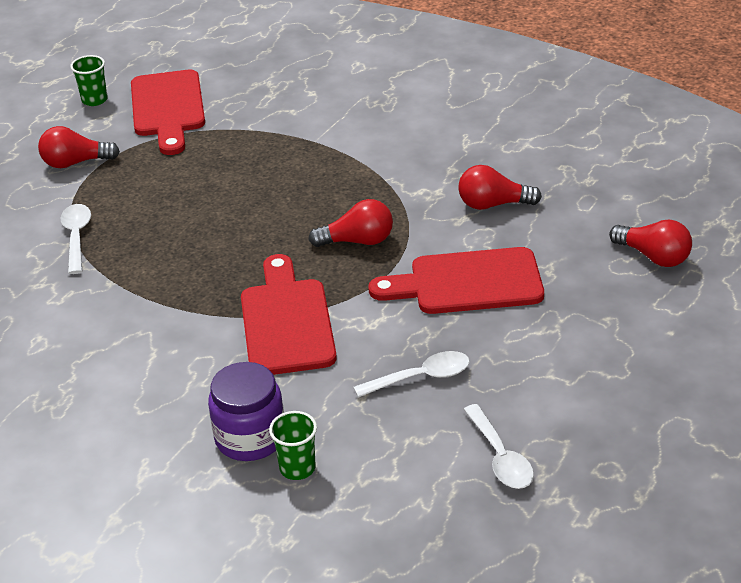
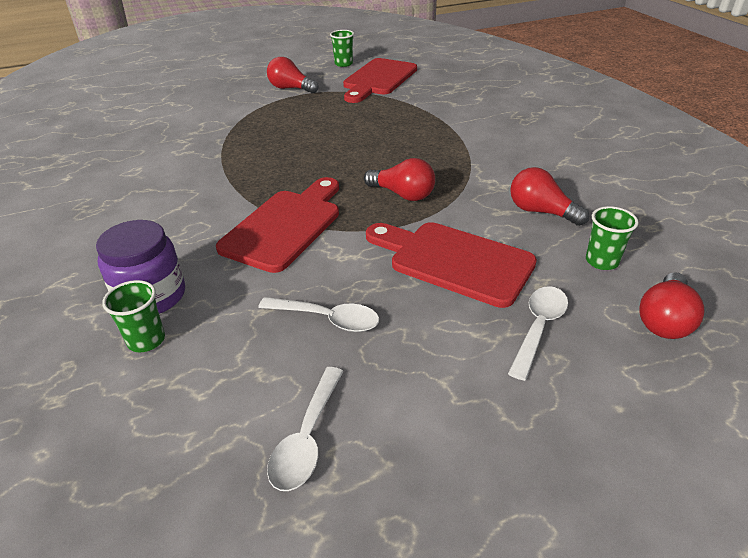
camera: 35 degrees right, 0 degrees up
(77, 237) = (237, 124): white spoon -> white spoon (538, 328)
(577, 229) = (602, 261): none -> green cup
(653, 257) = (664, 320): red light bulb -> red light bulb turned 45 degrees clockwise

